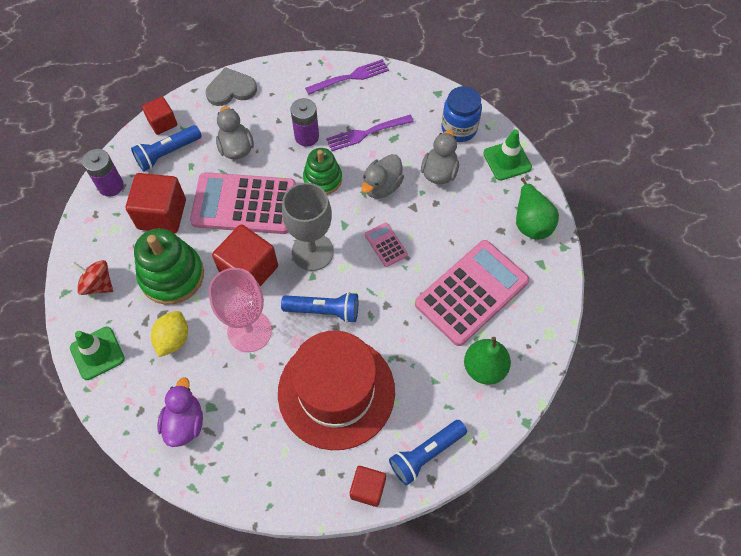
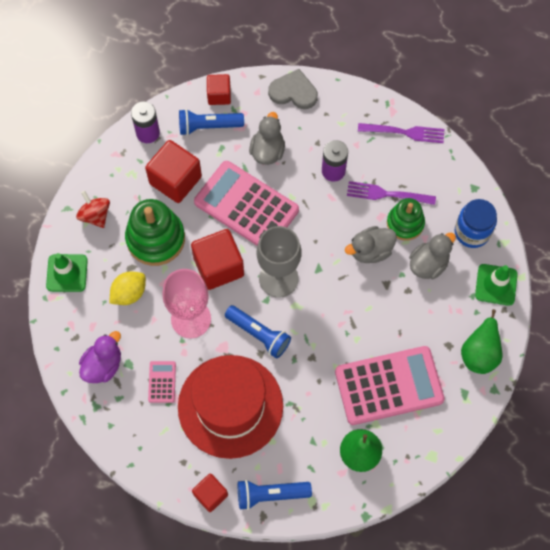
camera: 30 degrees right, 5 degrees up
(322, 179) = (324, 217): green stacking toy -> green stacking toy (405, 223)
(386, 245) = (342, 305): pink calculator -> pink calculator (162, 382)

